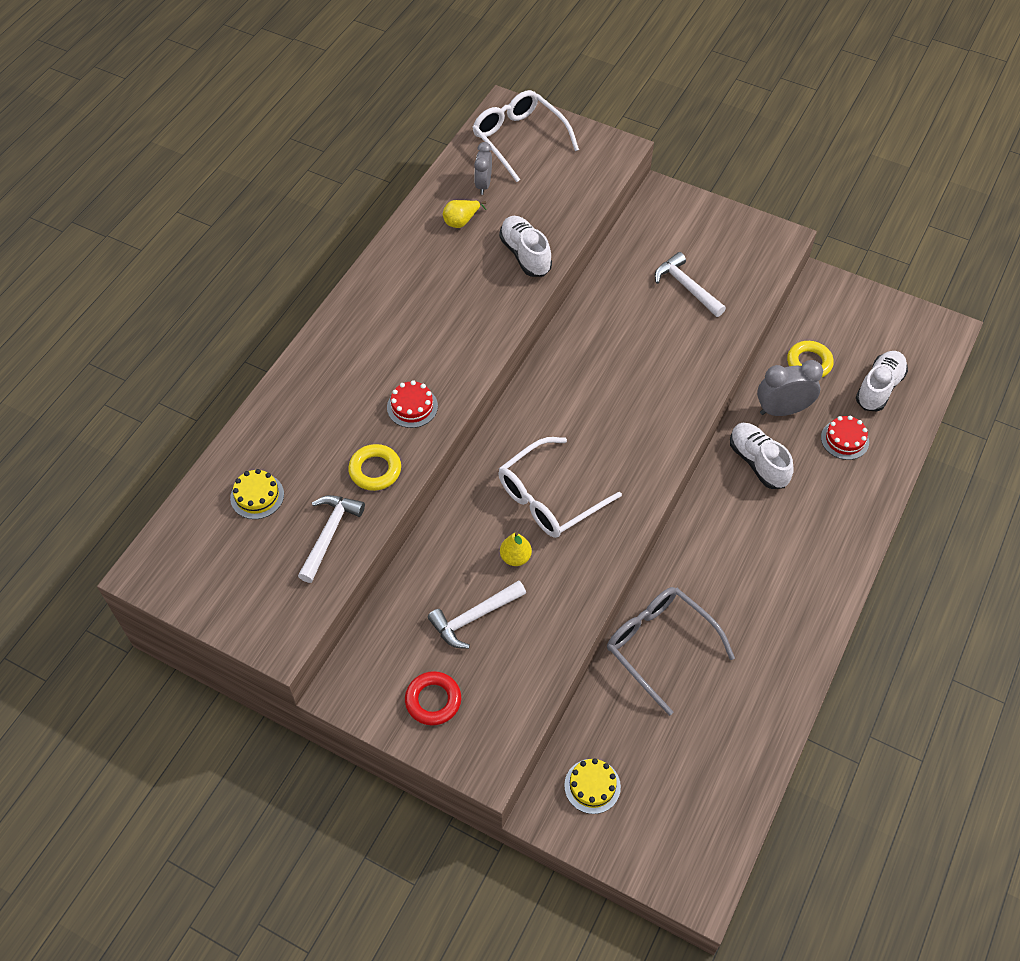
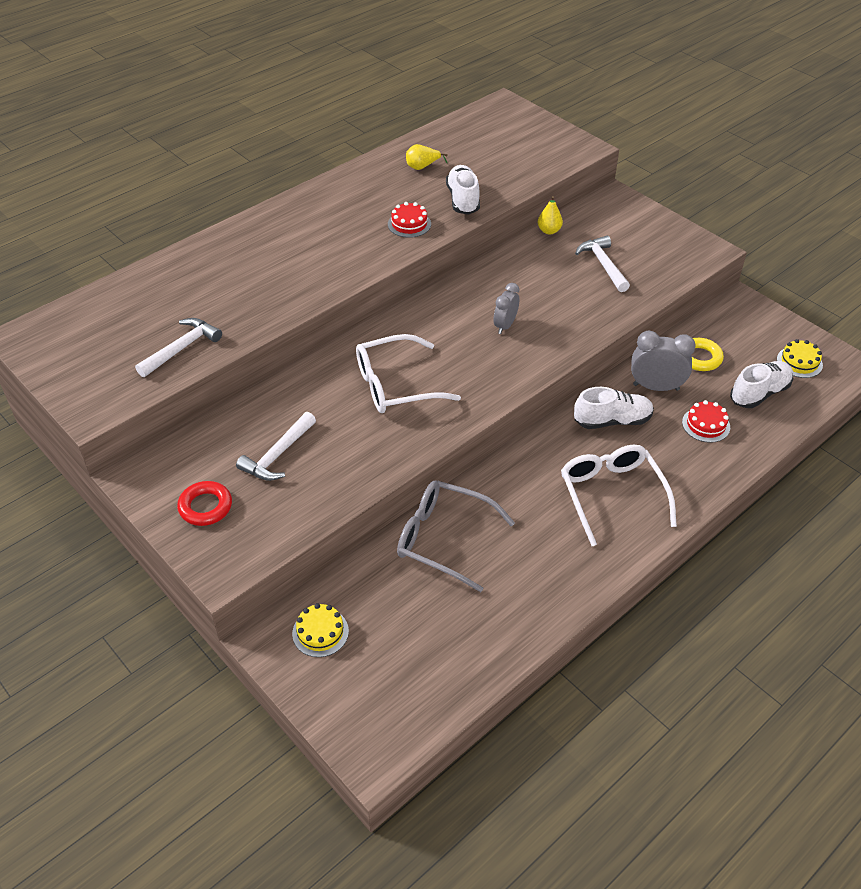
camera: 20 degrees right, 10 degrees down
(257, 496) = (141, 308): yellow cake -> yellow cake (799, 362)
(375, 470) = (247, 314): yellow ring -> none
(412, 407) = (305, 279): red cake -> red cake (409, 224)
(474, 617) = (278, 455): white hammer -> white hammer turned 45 degrees counterclockwise
(483, 185) = (455, 147): grey clock -> grey clock (505, 325)
(515, 557) = (340, 420): yellow pear -> yellow pear (549, 231)
(519, 140) = (503, 125): white glasses -> white glasses (612, 495)
(660, 647) = (444, 539): grey glasses -> grey glasses turned 45 degrees counterclockwise
(758, 462) = (612, 421): white shoe -> white shoe turned 90 degrees clockwise

